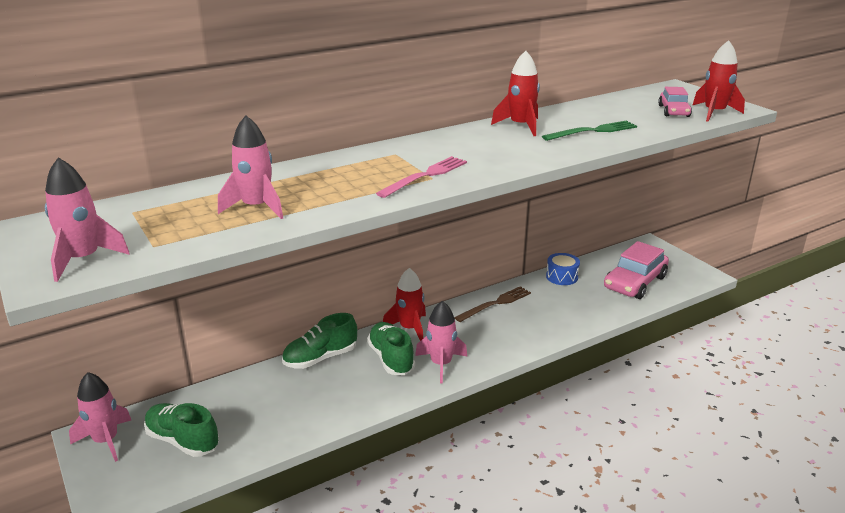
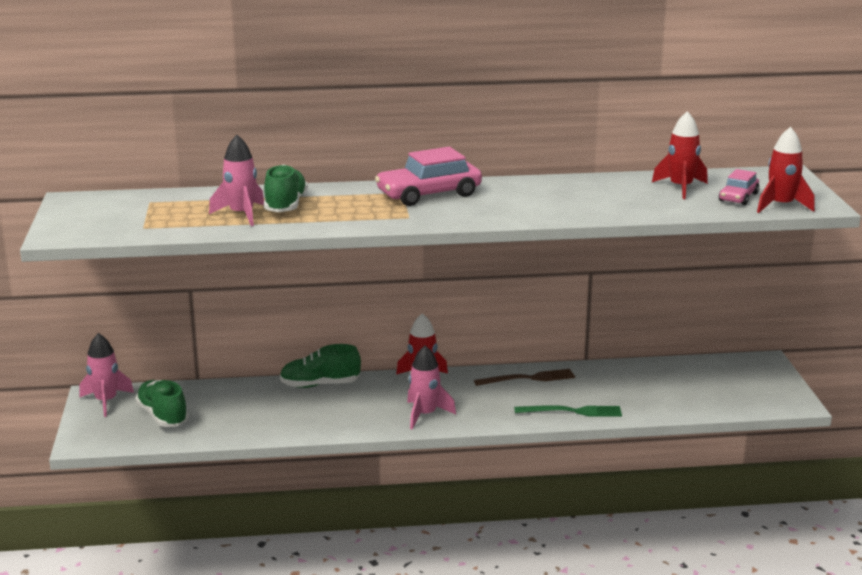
camera: 25 degrees right, 5 degrees down
(83, 259) = (90, 227): pink rocket -> none
(391, 359) = (383, 400): green shoe -> green shoe (285, 205)
(425, 176) = (404, 215): pink fork -> none
(520, 126) = (553, 187): red rocket -> red rocket (681, 188)
(562, 277) = (625, 370): blue drum -> none
(592, 131) = (618, 203): green fork -> green fork (572, 411)
(635, 282) = (703, 392): pink car -> pink car (429, 194)

